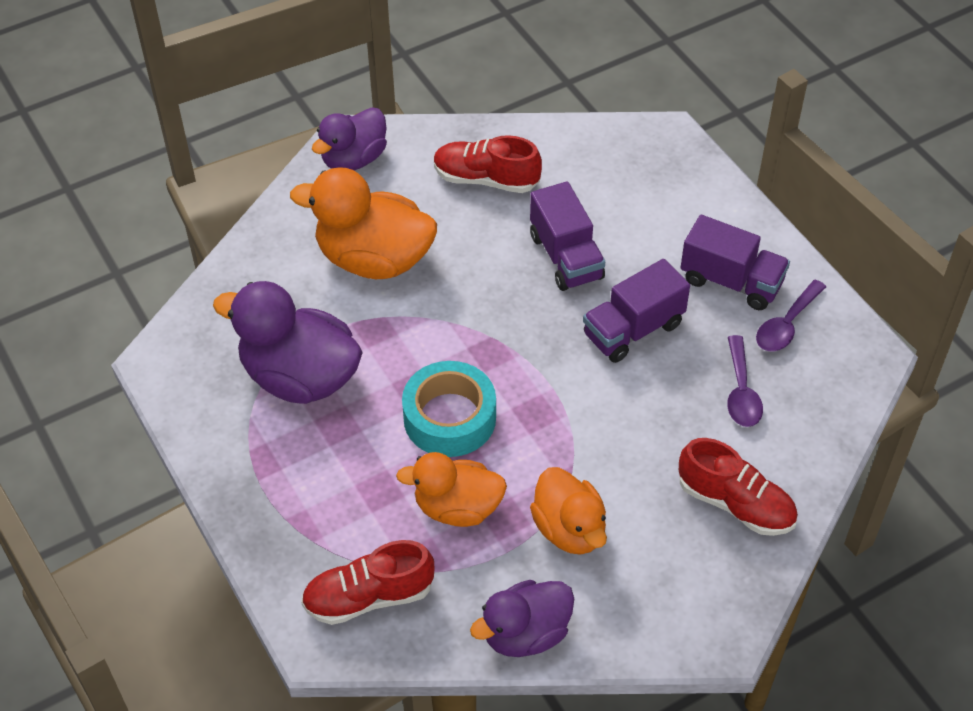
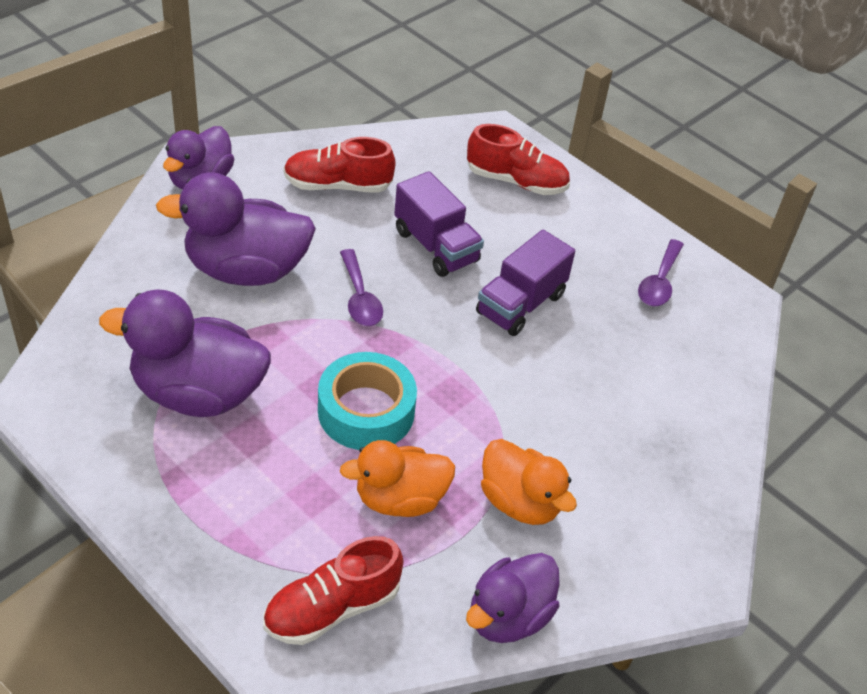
camera: 20 degrees left, 5 degrees down
(374, 259) = (246, 270): orange duck -> purple duck
(731, 281) = (596, 250): purple truck -> none
(735, 503) = (670, 451): red shoe -> red shoe (516, 181)
(741, 392) = (640, 347): purple spoon -> purple spoon (360, 298)

